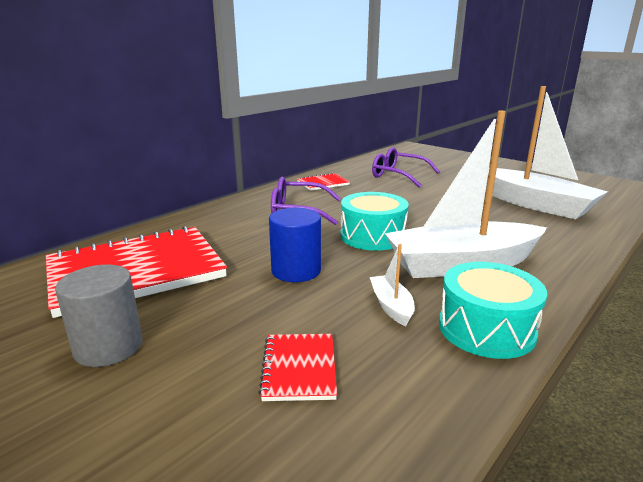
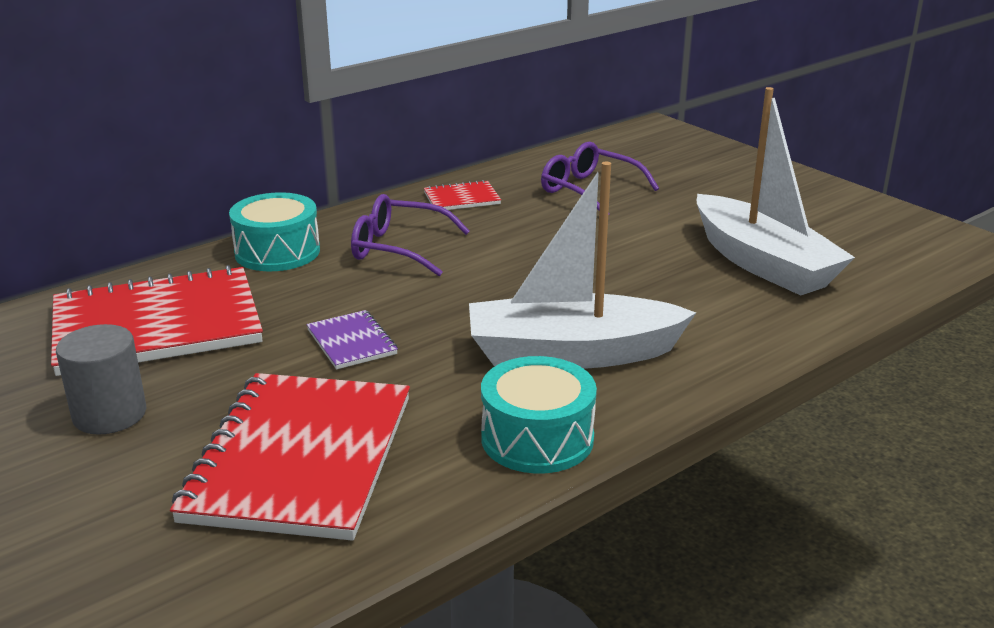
camera: 10 degrees right, 5 degrees up
(296, 271) = (351, 342): blue cylinder -> purple notebook
(299, 368) = (300, 458): red notebook -> red notebook, size x2.27
(372, 236) = (480, 299): turquoise drum -> turquoise drum (277, 252)
(391, 306) = (443, 400): white boat -> none

